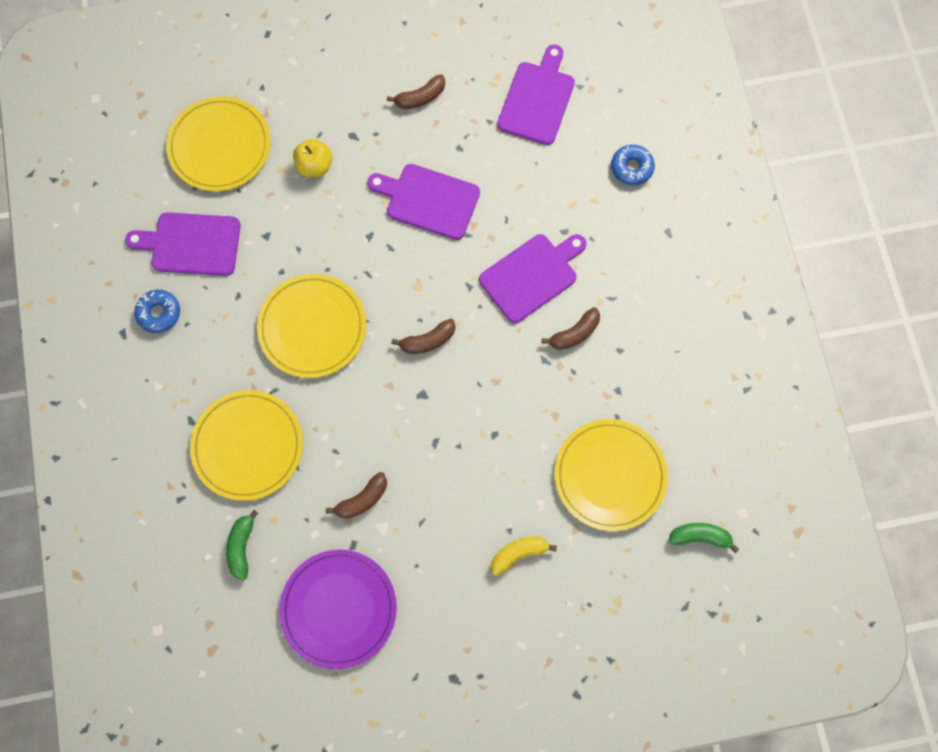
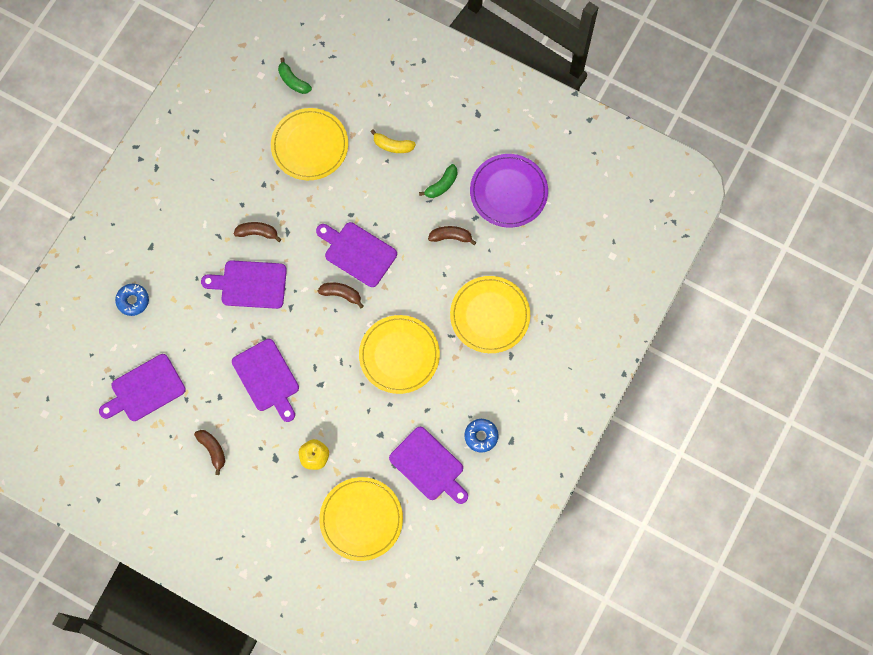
camera: 140 degrees left, 0 degrees up
(242, 546) = (535, 263): green banana -> green banana (441, 185)
(420, 98) = (213, 450): brown banana -> brown banana turned 45 degrees clockwise
(449, 399) = (357, 252): none -> purple cutting board

